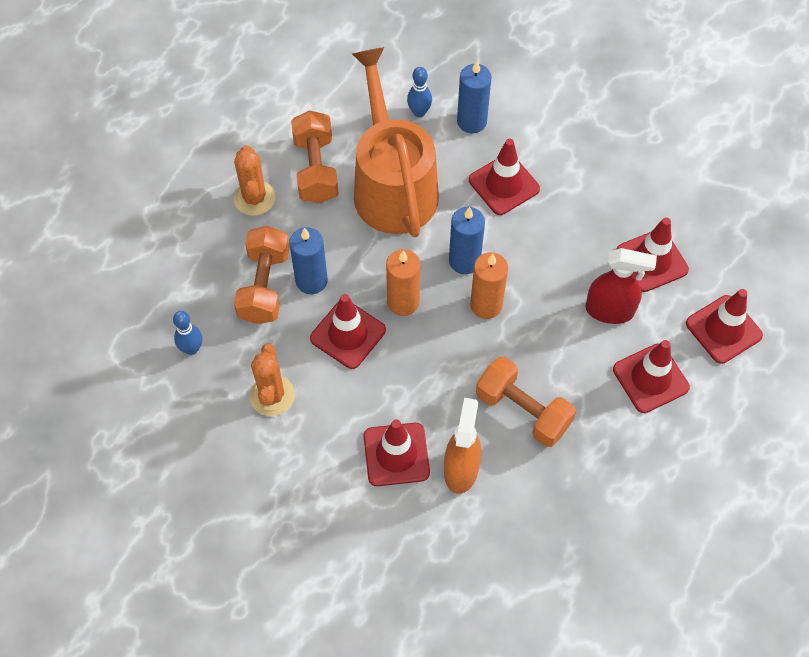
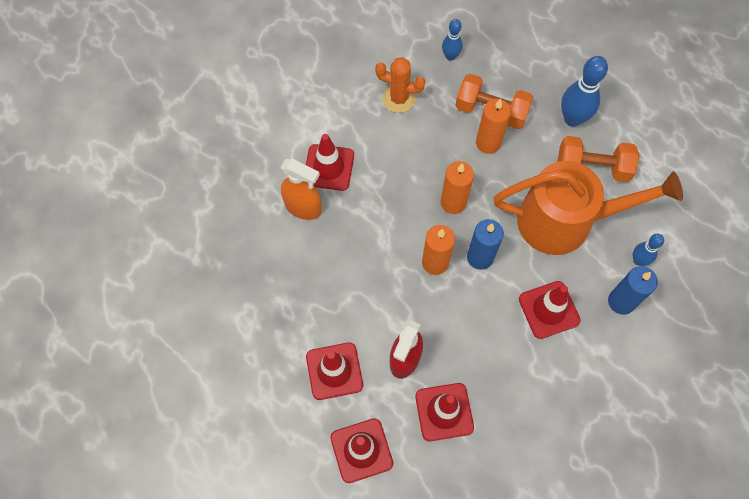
camera: 105 degrees right, 5 degrees up
(254, 198) = (572, 119): orange cactus -> blue bowling pin
(311, 281) = (488, 143): blue candle -> orange candle
(348, 334) = (435, 157): red traffic cone -> none
(523, 410) = (336, 264): orange dumbbell -> none

